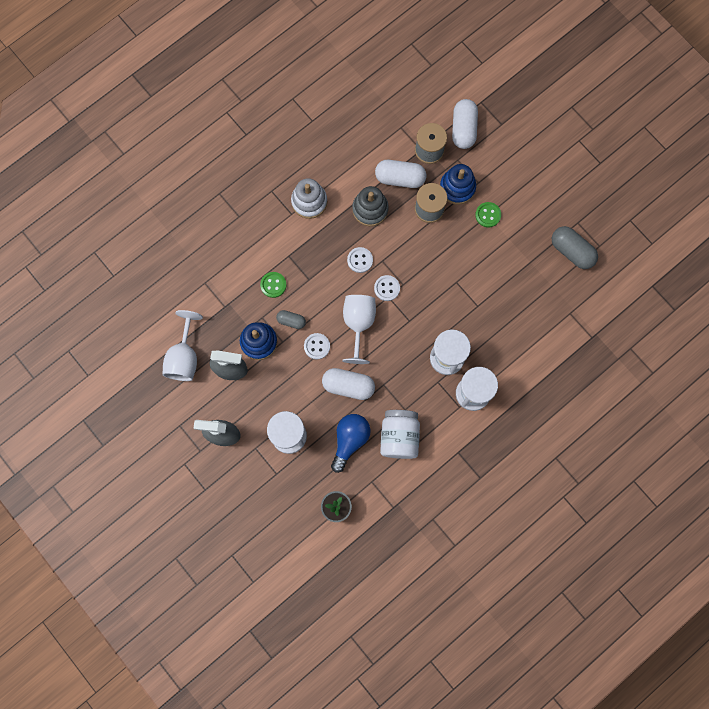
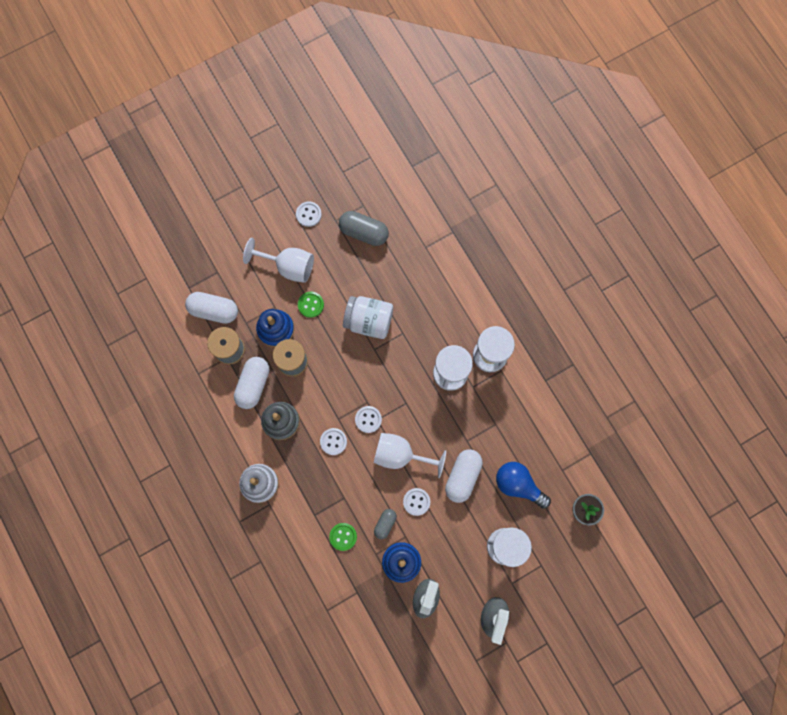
camera: 80 degrees left, 0 degrees up
(184, 357) = (404, 645): white goblet -> white goblet (288, 266)
(399, 437) = (522, 435): white jar -> white jar (369, 321)
(571, 251) = (364, 232): grey capsule -> grey capsule turned 60 degrees clockwise
(578, 196) = (308, 214): none -> white button

